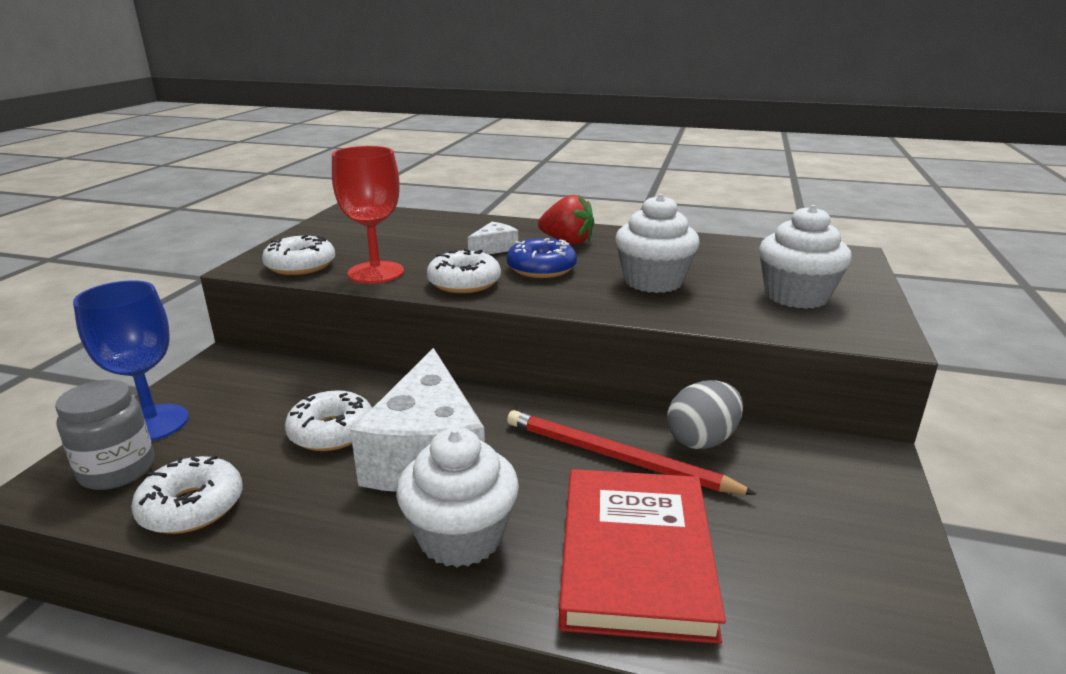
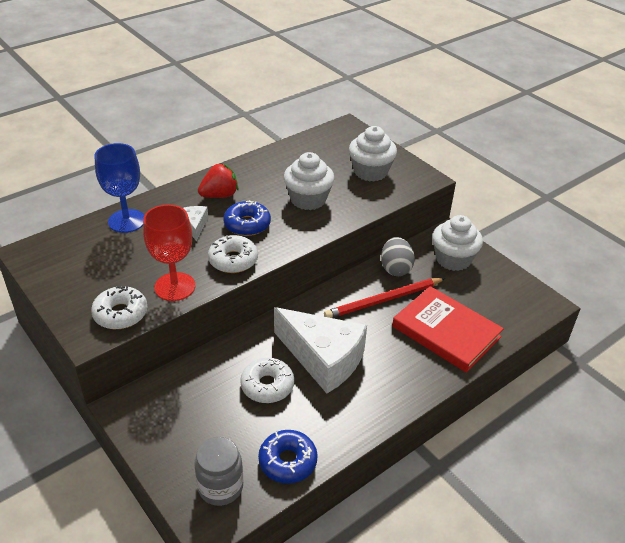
camera: 55 degrees left, 15 degrees up
(153, 423) = (178, 460): blue goblet -> blue goblet (127, 221)
(192, 507) = (287, 461): white donut -> blue donut
(461, 537) = (393, 375): white cupcake -> white cupcake (453, 259)

